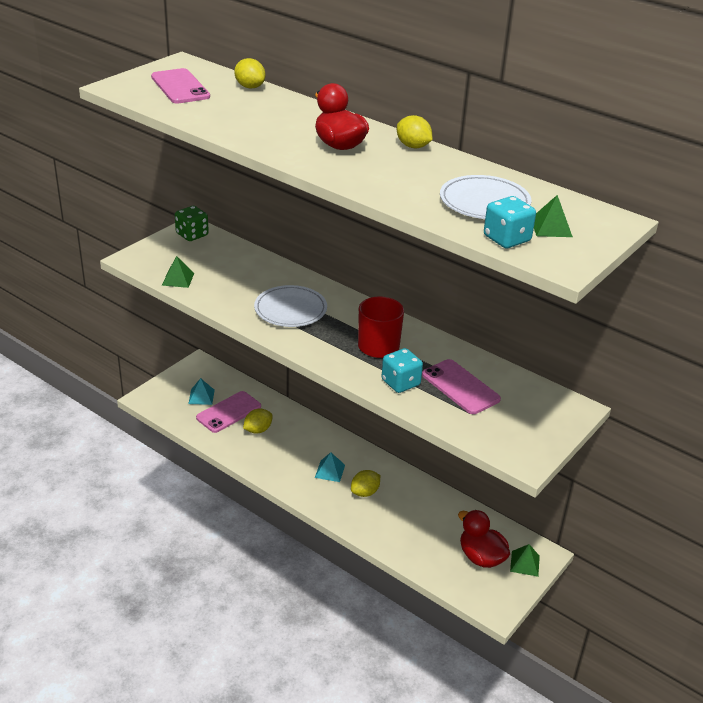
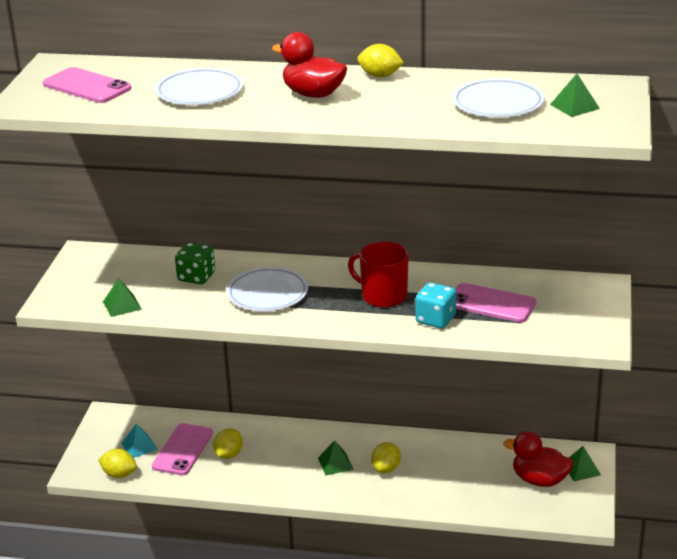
camera: 25 degrees left, 5 degrees down
(192, 235) = (91, 259): green dice -> green dice (196, 277)
(250, 87) = (157, 67): yellow lemon -> yellow lemon (119, 474)
(255, 116) = (199, 92): none -> white plate
(330, 471) = (335, 463): turquoise pyramid -> green pyramid
(506, 239) = (551, 126): turquoise dice -> none

